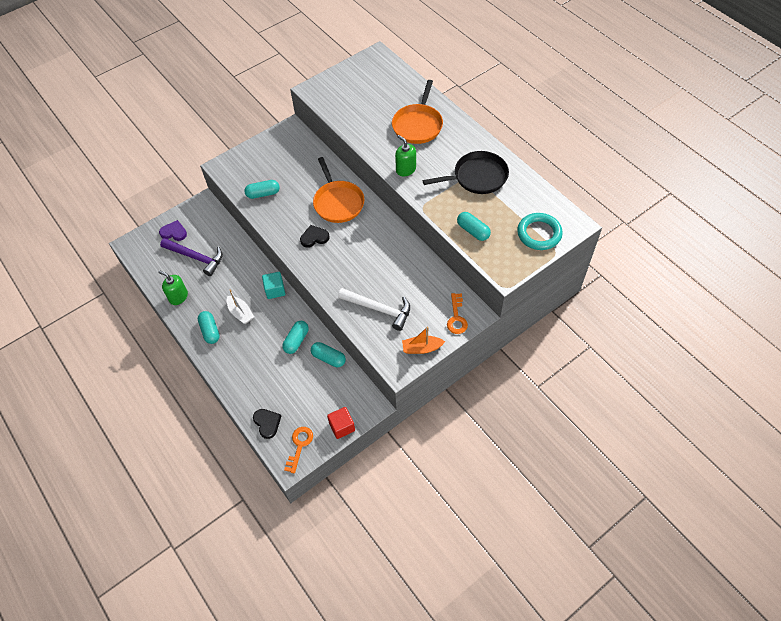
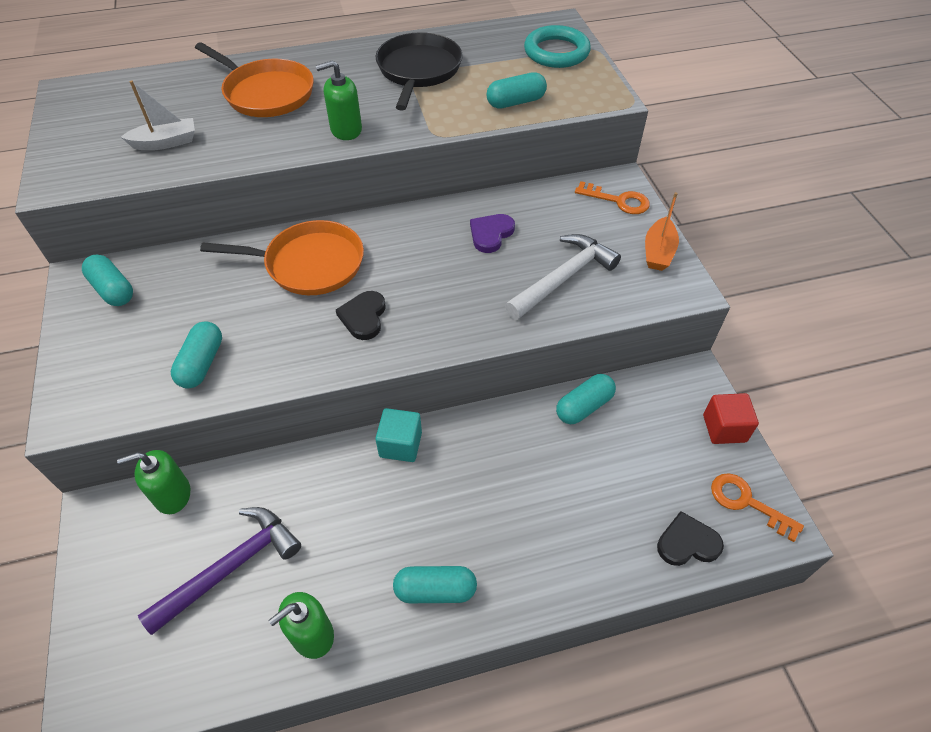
camera: 70 degrees left, 5 degrees down
(174, 232) = (128, 597): purple heart -> purple heart (491, 234)
(219, 222) = (172, 495): none -> green soap dispenser
(240, 313) = (421, 518): white boat -> white boat (166, 142)
(296, 340) = (527, 443): turquoise capsule -> turquoise capsule (113, 290)

